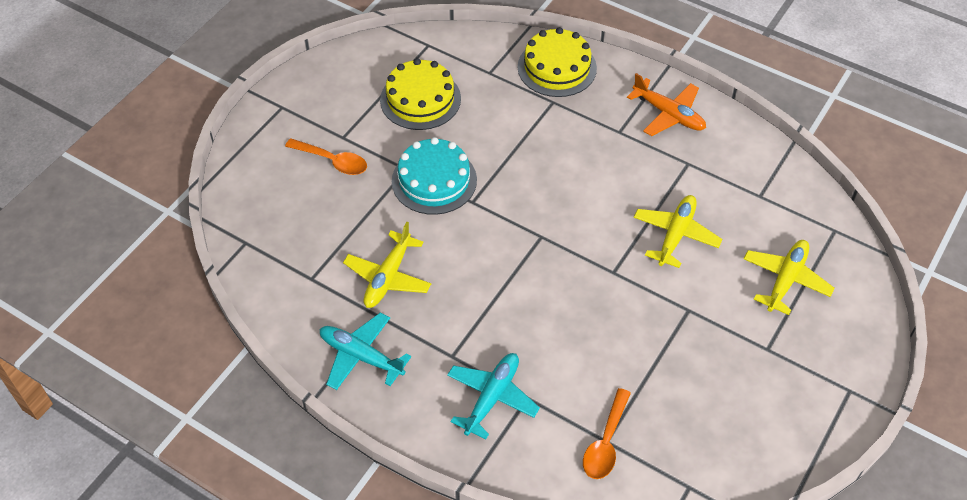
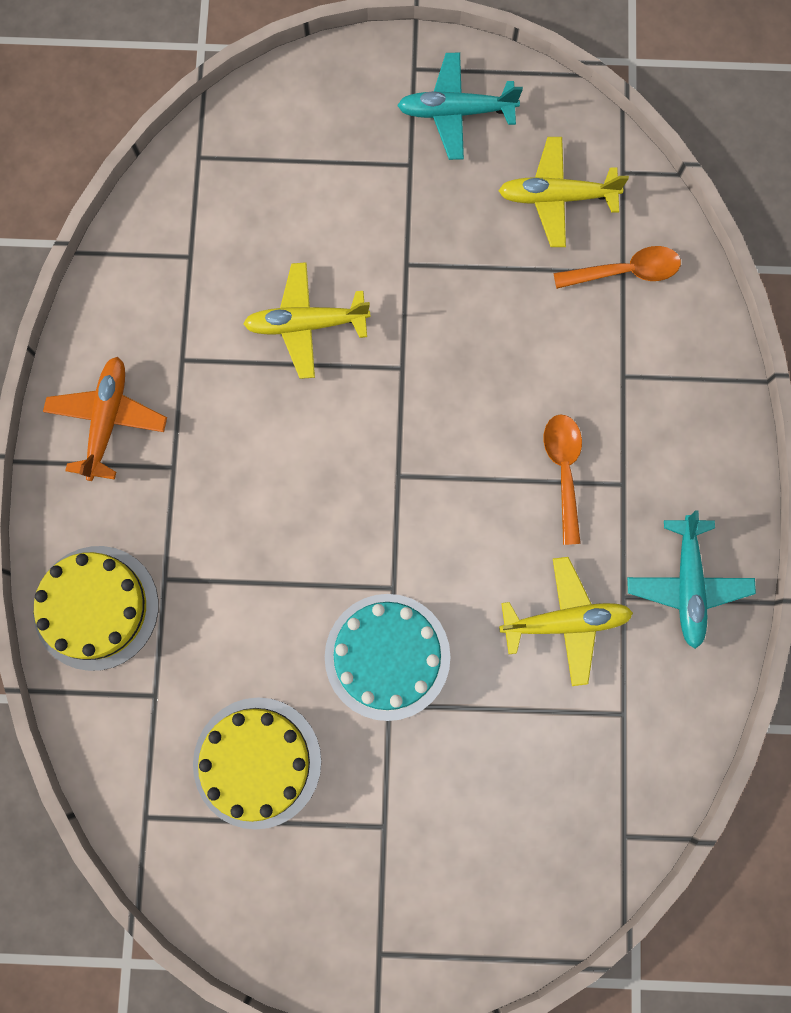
camera: 120 degrees left, 25 degrees up
(332, 161) = (432, 812): orange spoon -> orange spoon (563, 470)
(492, 397) = (646, 412): turquoise plane -> turquoise plane (455, 112)
(786, 280) = (303, 181): yellow plane -> yellow plane (556, 197)

